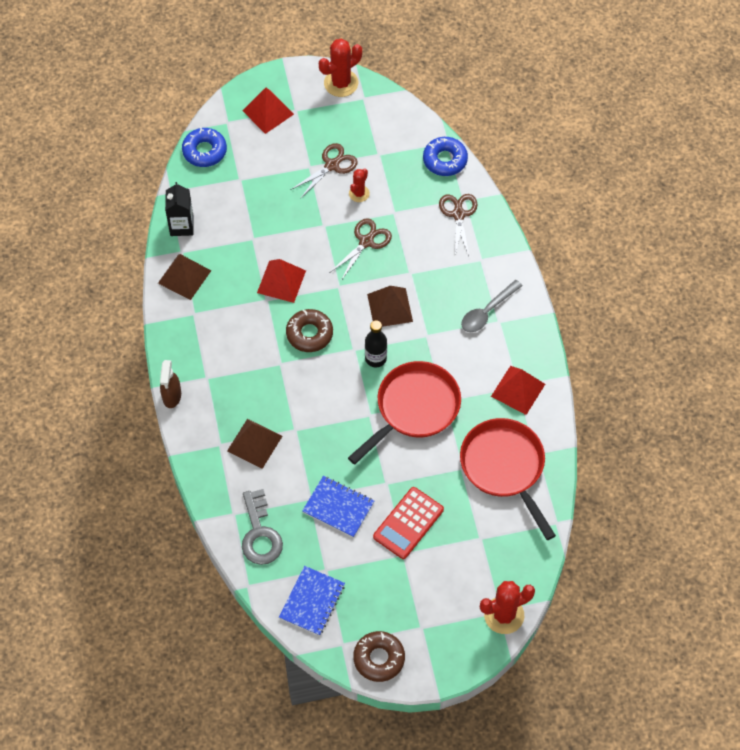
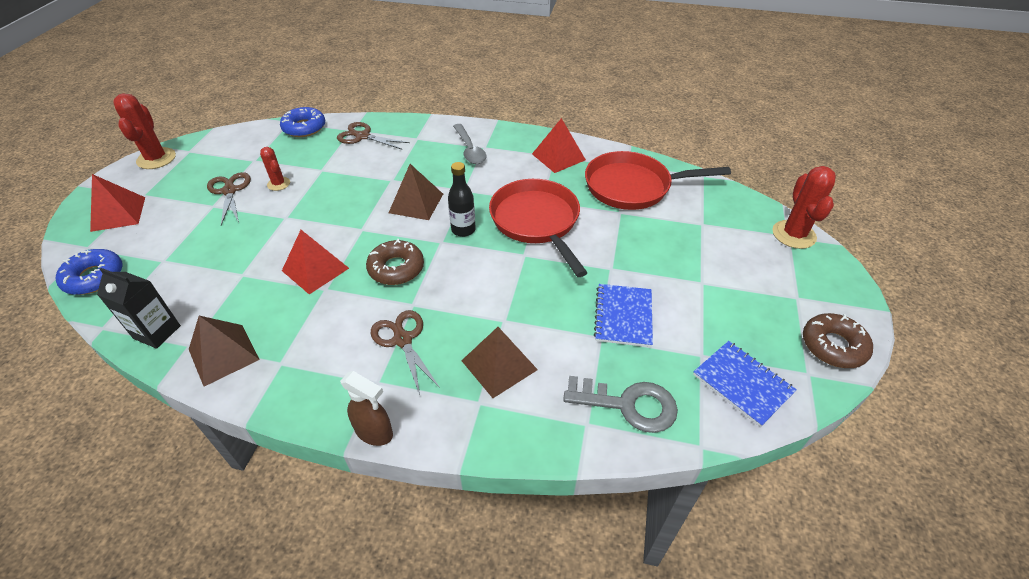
camera: 65 degrees left, 15 degrees down
(338, 507) = (623, 316): blue notebook -> blue notebook turned 45 degrees counterclockwise
(366, 242) = (333, 195): brown scissors -> brown scissors (402, 340)
(408, 523) = (666, 267): red calculator -> none

